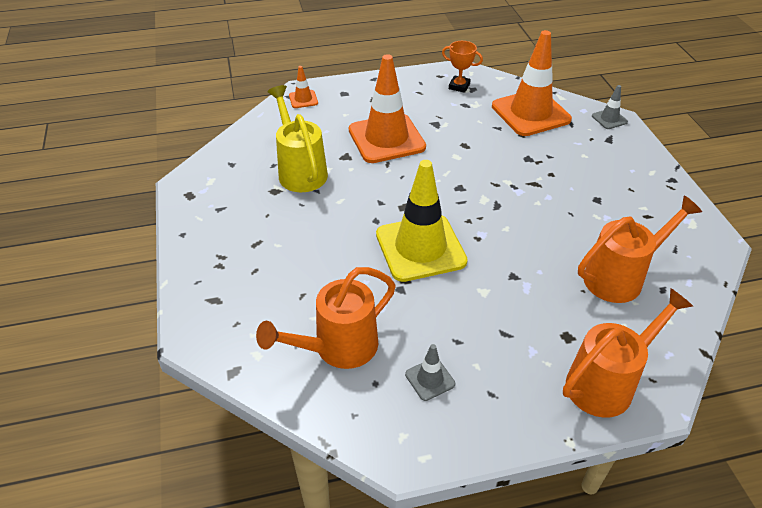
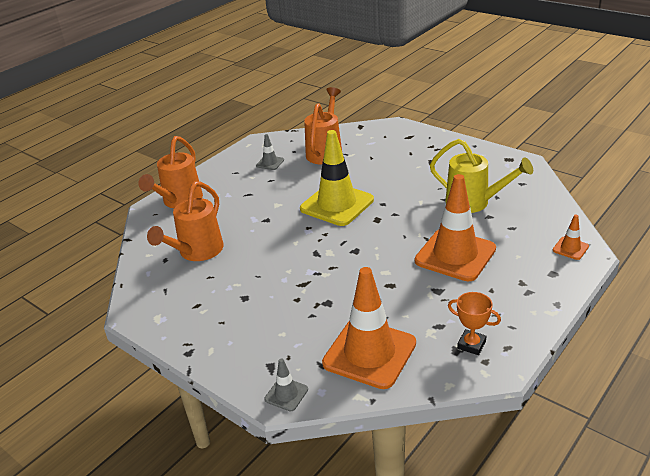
camera: 145 degrees right, 10 degrees down
(459, 86) = (471, 344): orange trophy -> orange trophy turned 45 degrees clockwise

